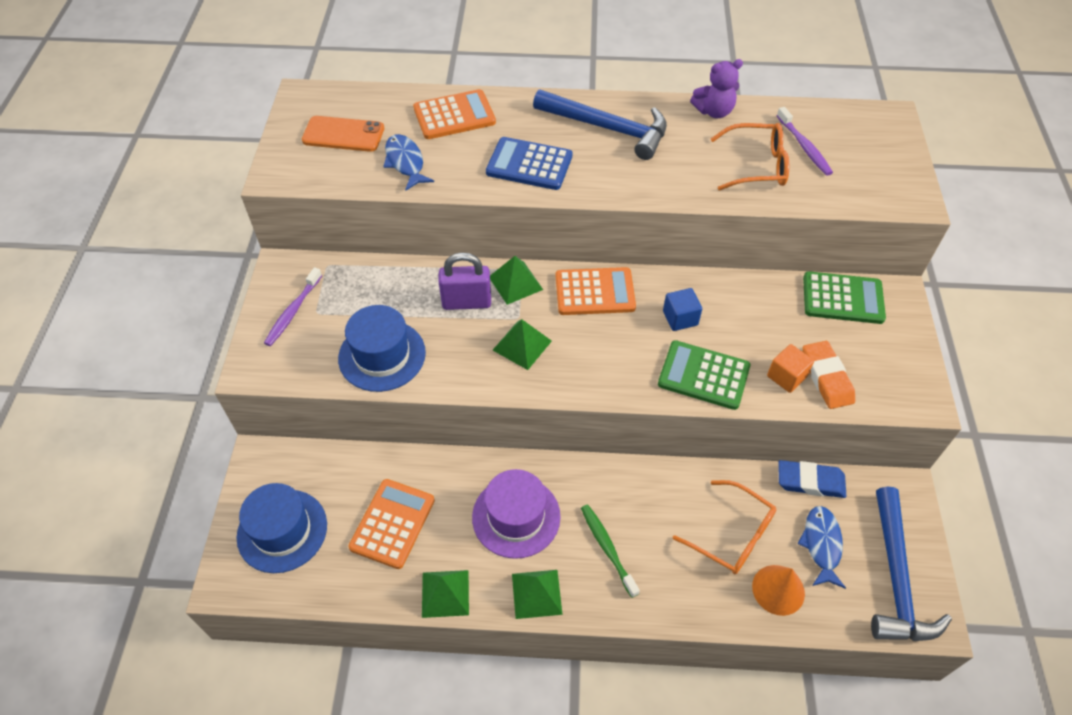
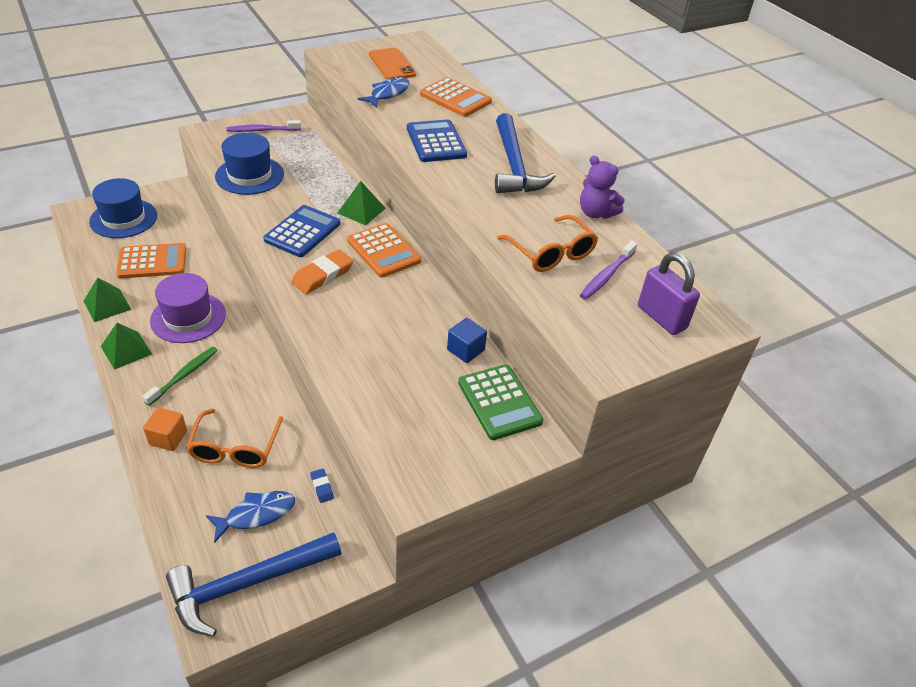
camera: 55 degrees right, 10 degrees down
(466, 302) = (324, 195): purple padlock -> purple padlock (661, 318)
(522, 345) = (302, 232): green pyramid -> blue calculator
(680, 318) = (392, 304): blue cube -> blue cube (465, 350)
(703, 375) = (339, 335): green calculator -> none
(778, 589) = (194, 496): orange cone -> none
(786, 376) = (374, 387): orange cube -> orange cube (168, 438)
(810, 481) = (322, 487): blue eraser -> blue eraser, size x0.50
(826, 377) = (391, 414): orange eraser -> orange eraser (323, 275)

